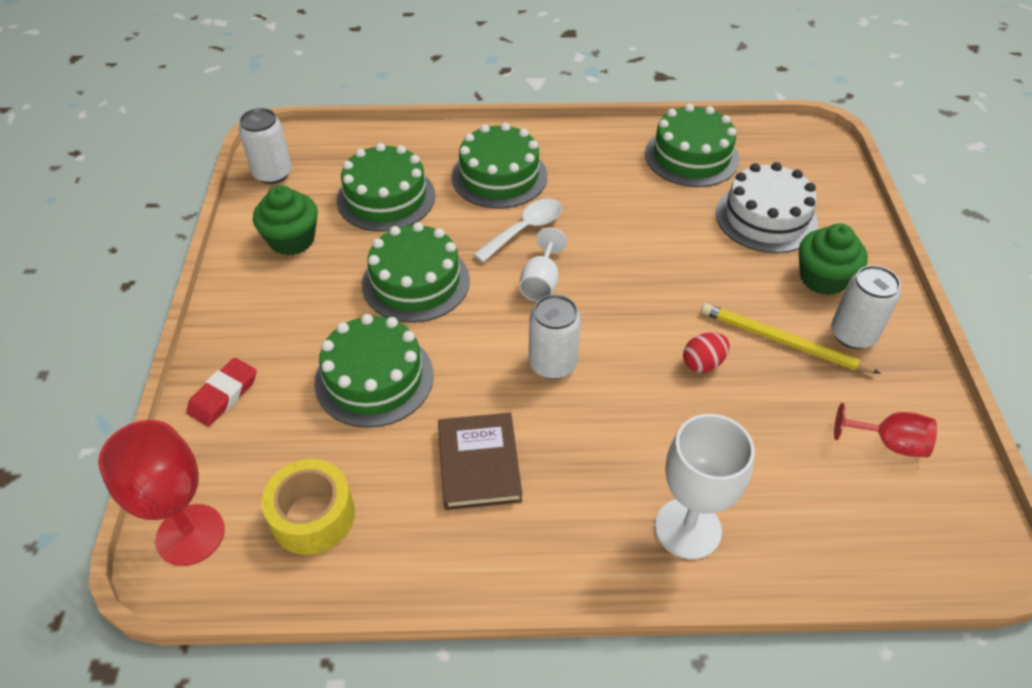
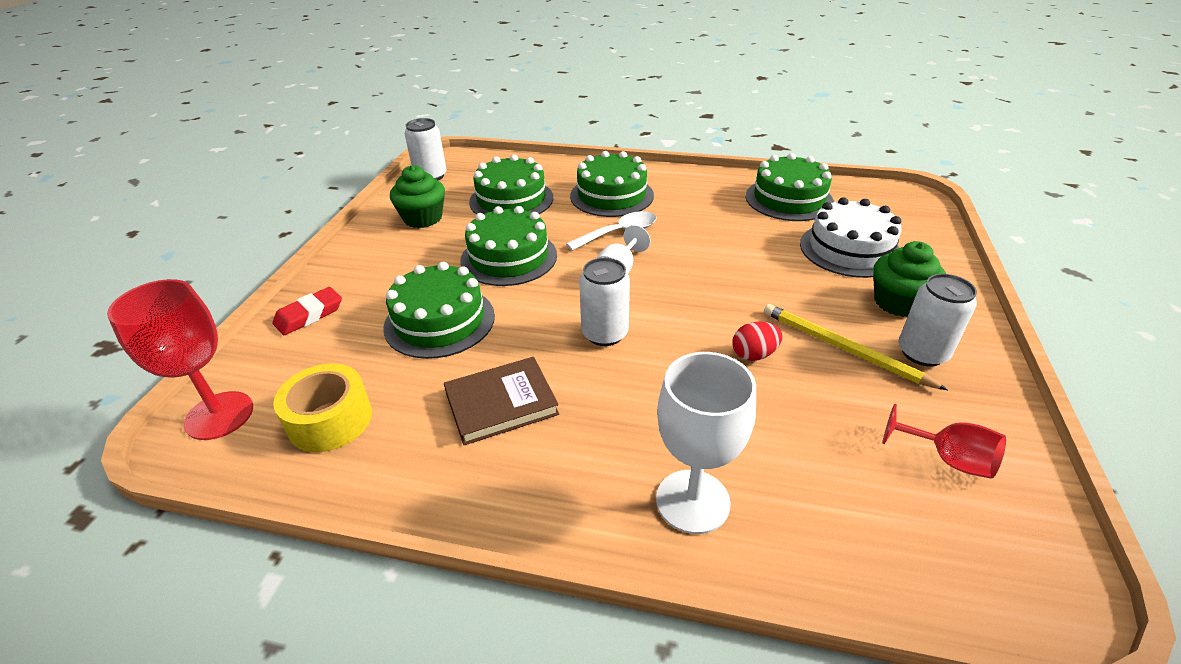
camera: 15 degrees right, 10 degrees down
(479, 464) = (501, 403): brown book -> brown book turned 60 degrees clockwise

